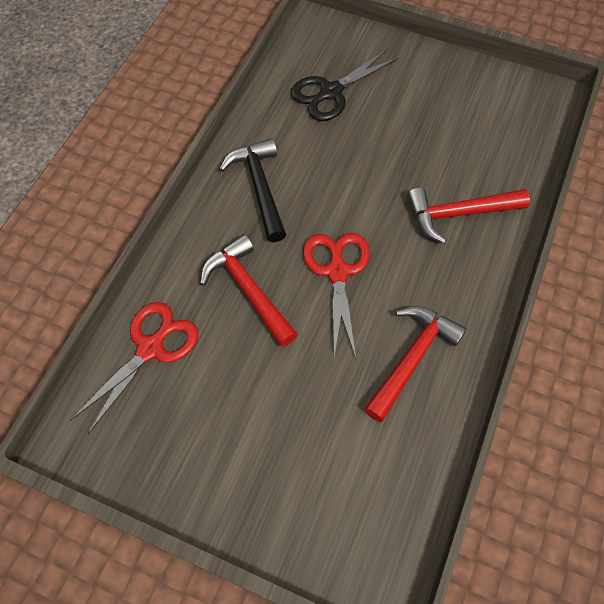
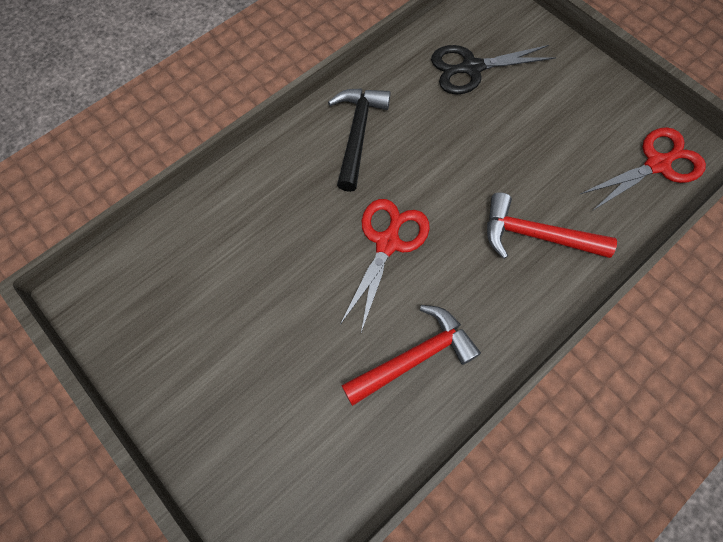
camera: 25 degrees right, 5 degrees up
(150, 348) = (186, 242): red scissors -> red scissors (657, 164)
(249, 290) = (298, 226): red hammer -> none

